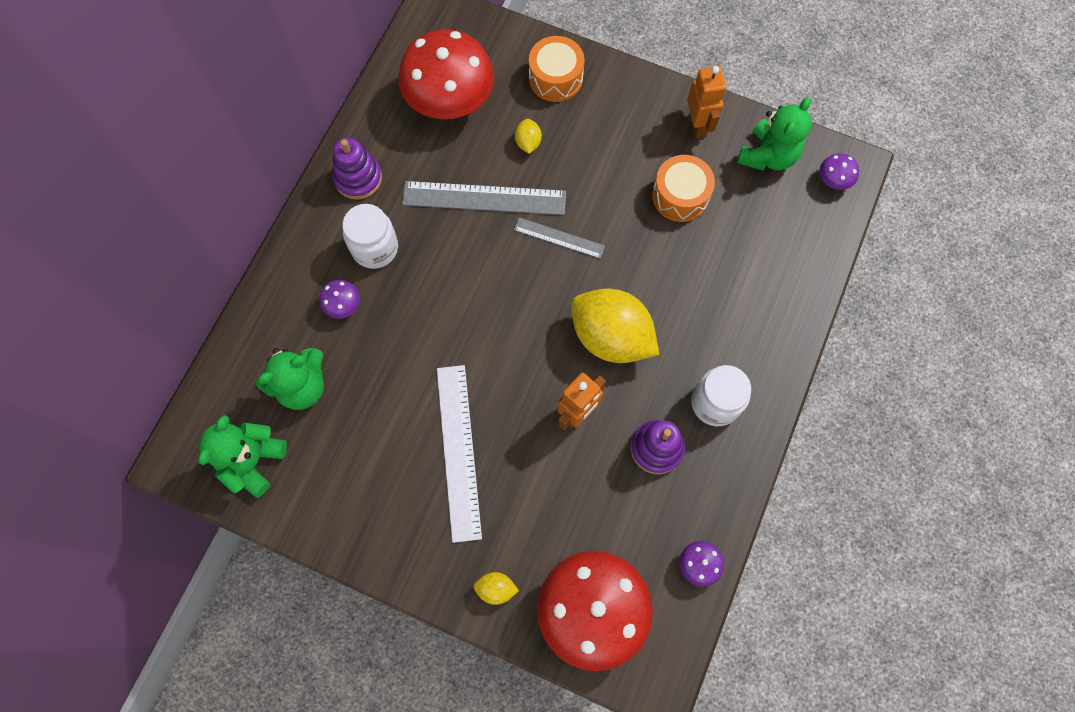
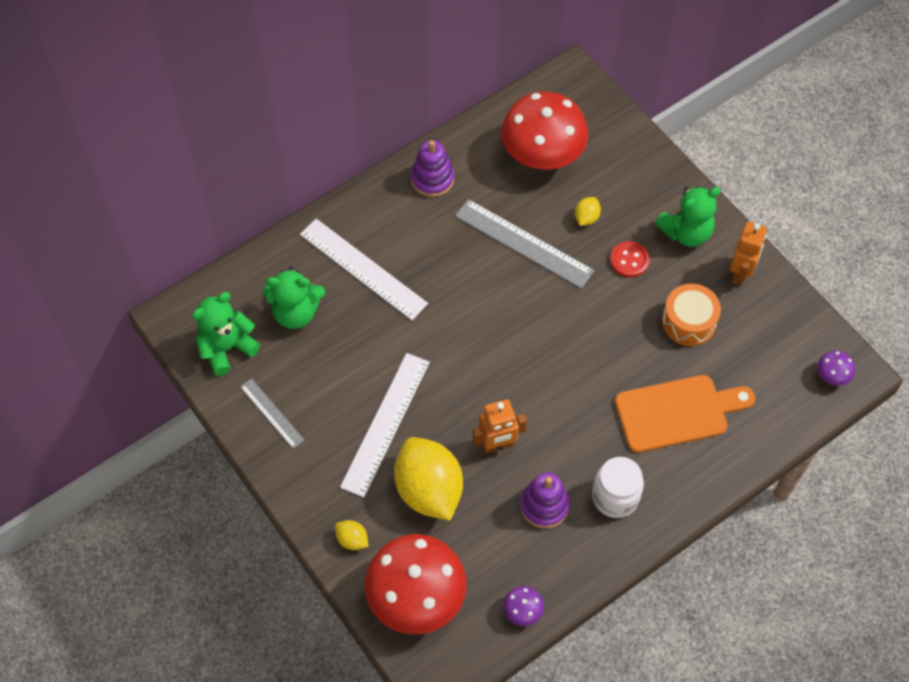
camera: 30 degrees right, 10 degrees down
(343, 305) = (363, 269): purple mushroom -> white ruler
(375, 248) = (413, 238): white jar -> none
(555, 78) = (641, 178): orange drum -> none
(559, 238) = (565, 304): grey ruler -> grey ruler (271, 413)
(592, 164) = (629, 260): none -> red button
(611, 337) = (560, 402): yellow lemon -> yellow lemon (429, 490)
(722, 289) = (677, 412): none -> orange cutting board
(768, 156) = (786, 327): green teddy bear -> green teddy bear (686, 232)

